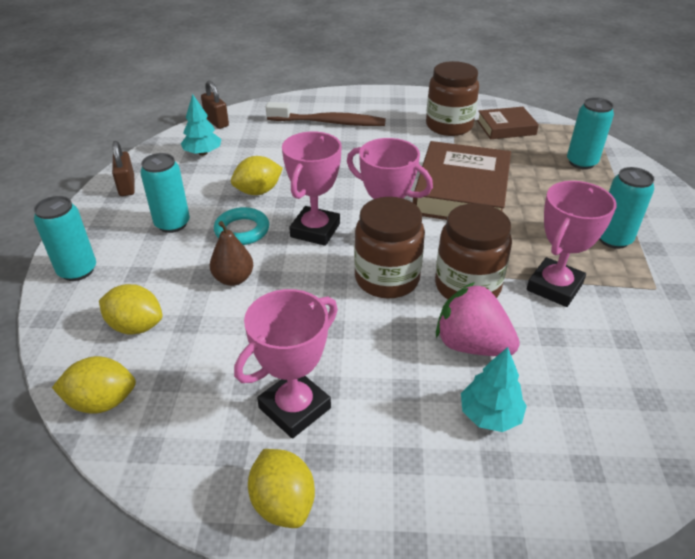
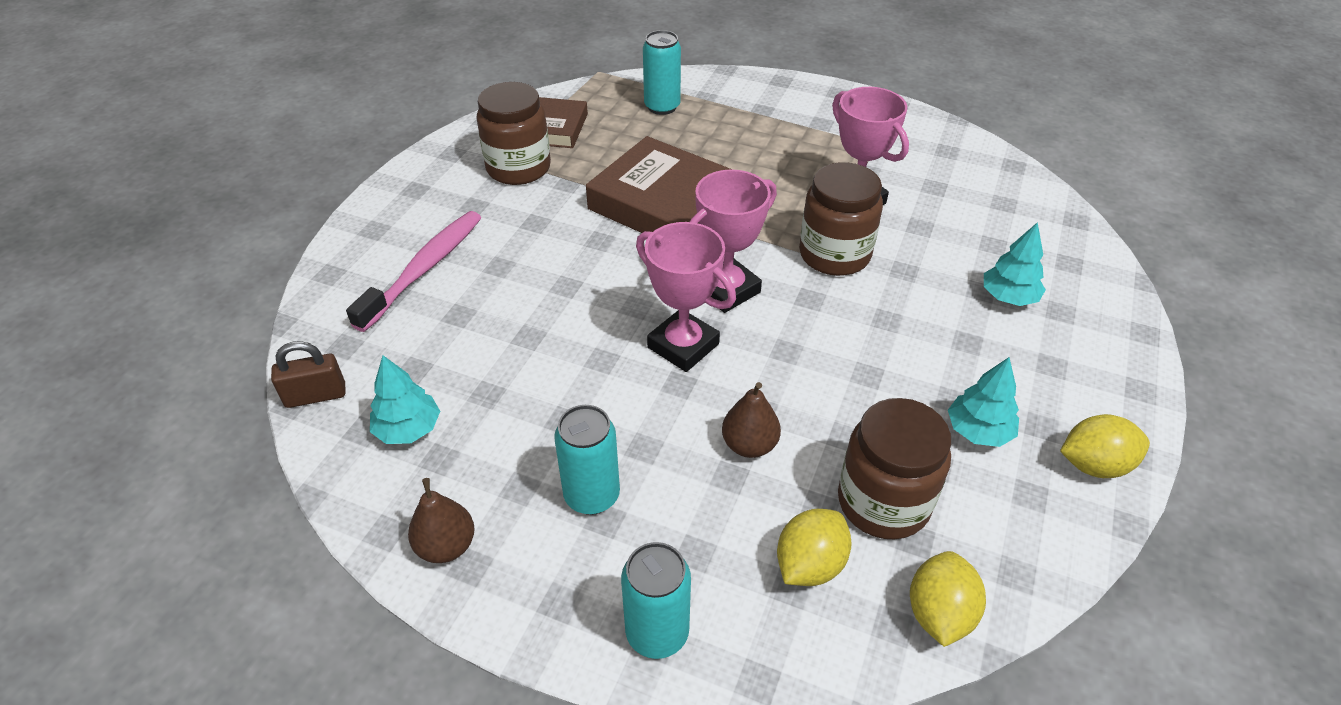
camera: 70 degrees left, 5 degrees up
(127, 186) = (446, 546): brown padlock -> brown pear
(242, 230) = (648, 418): turquoise ring -> none
(258, 191) = (561, 383): yellow lemon -> none
(294, 408) = (978, 431): pink trophy -> turquoise tree
(329, 122) = (424, 269): brown toothbrush -> pink toothbrush
(387, 279) = (801, 309): brown jar -> brown jar (883, 502)
(471, 345) = (919, 279): pink strawberry -> none
(613, 239) = (800, 139): turquoise can -> none

